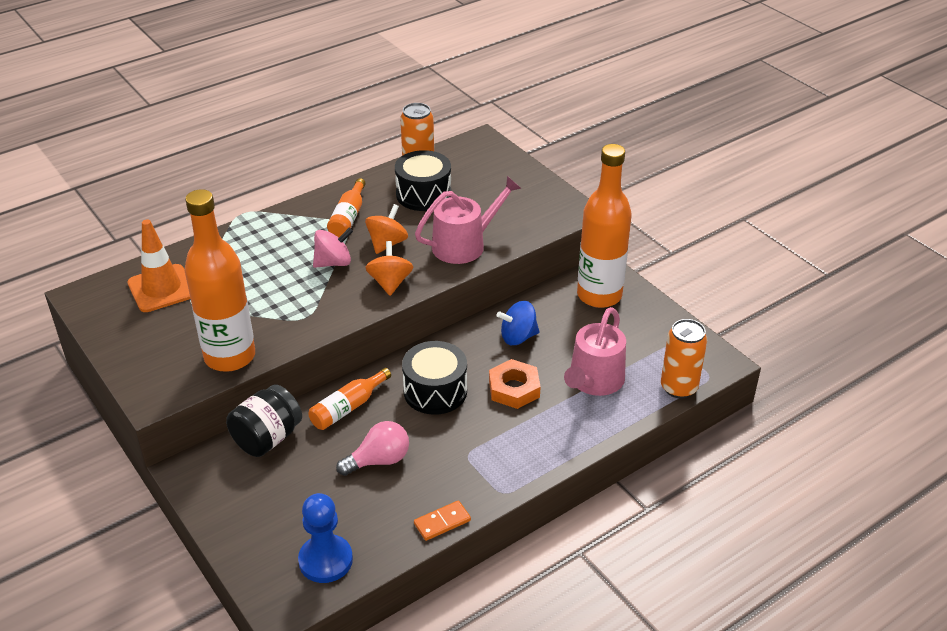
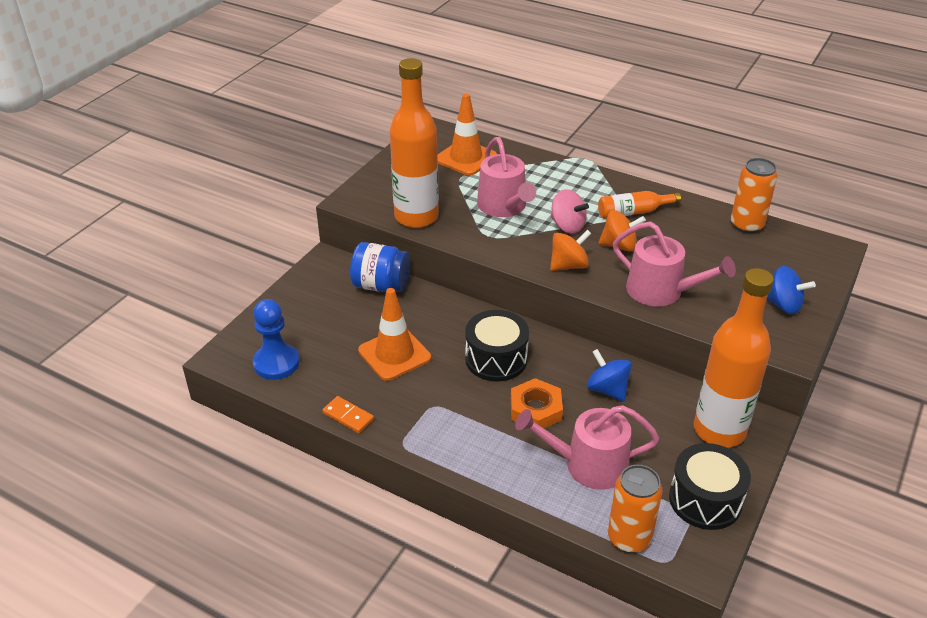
camera: 65 degrees right, 0 degrees up
(267, 438) = (381, 285): black jar -> blue jar
(268, 291) = (504, 206): none -> pink watering can
(348, 407) = (441, 315): orange bottle -> none
(379, 460) = (394, 354): pink light bulb -> orange traffic cone
(423, 194) = (709, 242): black drum -> black drum (705, 500)
(526, 192) = (783, 305): none -> blue spinning top

